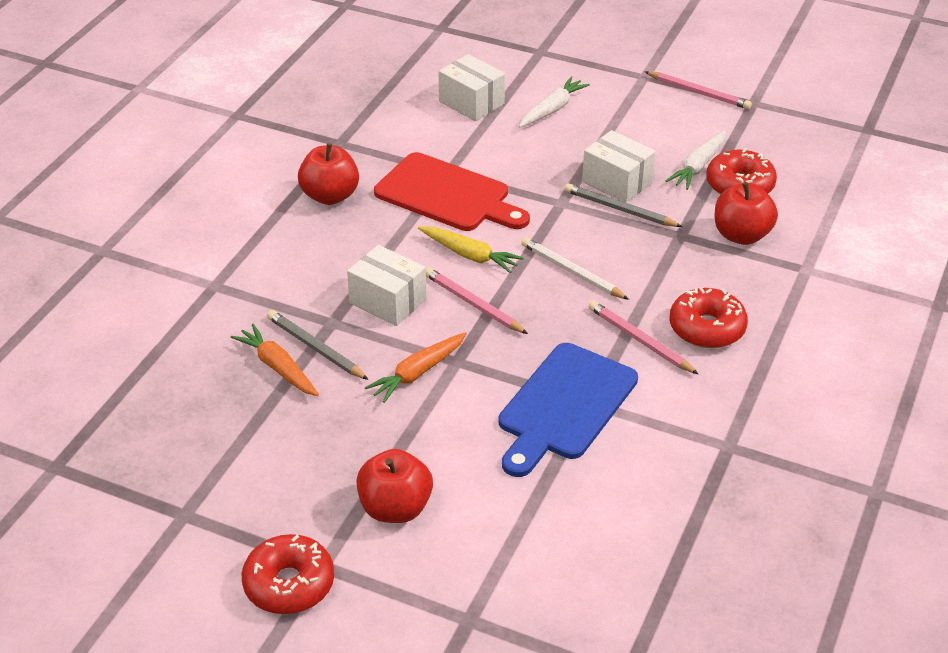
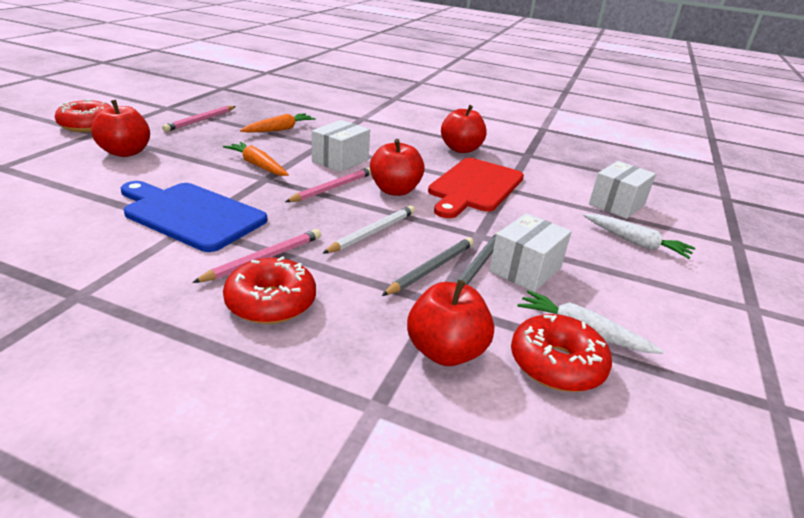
camera: 85 degrees right, 10 degrees down
(315, 348) = (295, 139): grey pencil -> grey pencil (431, 269)
(470, 255) = (395, 190): yellow carrot -> red apple
(698, 93) = (756, 351): pink pencil -> pink pencil (200, 120)

